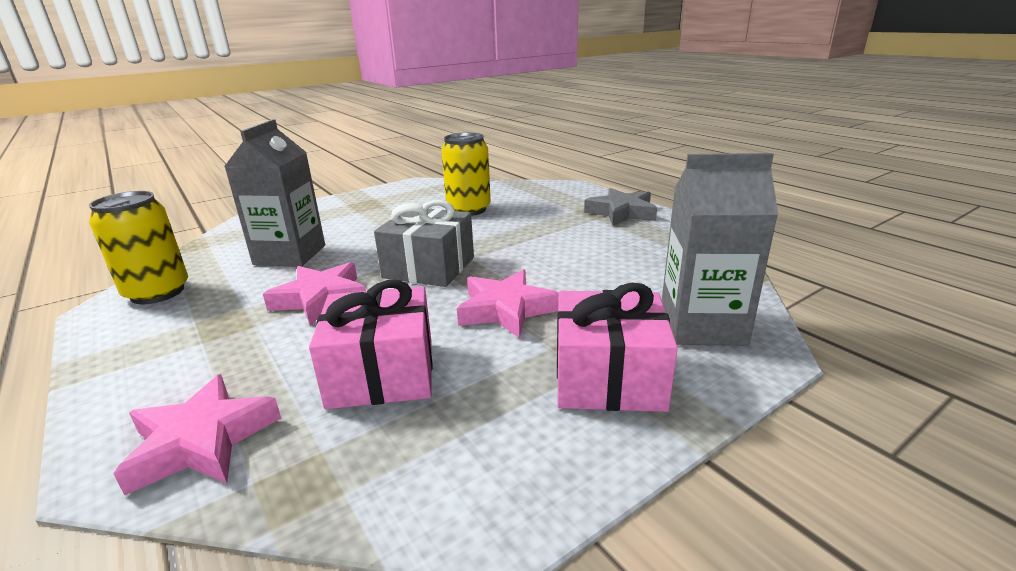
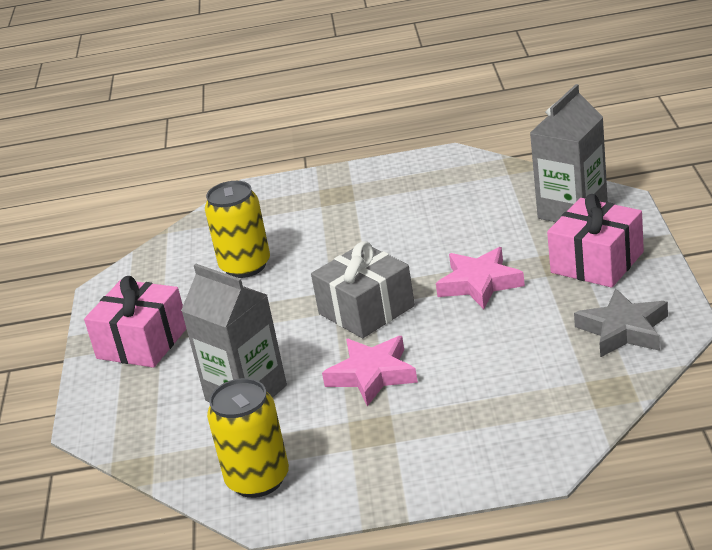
camera: 55 degrees left, 5 degrees up
(201, 441) = (540, 430): pink star -> none
(382, 373) = (519, 350): pink gift -> pink gift (142, 343)
(621, 212) = (356, 183): grey star -> grey star (623, 330)

